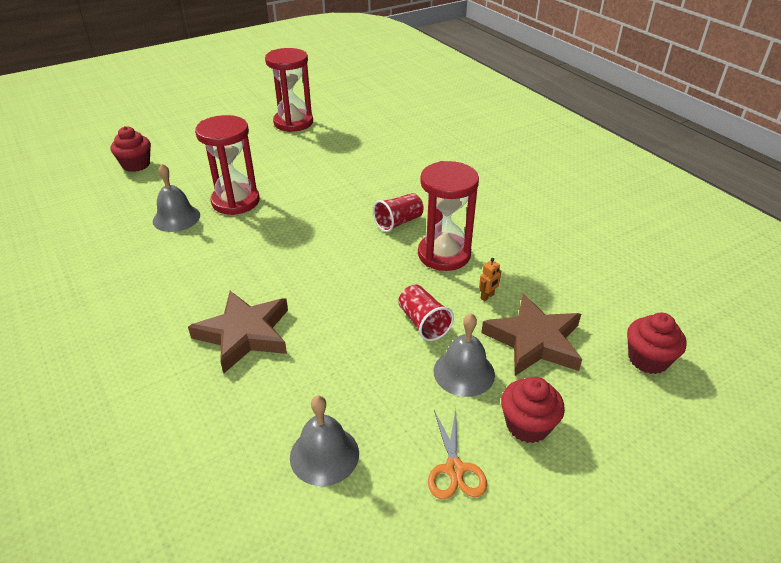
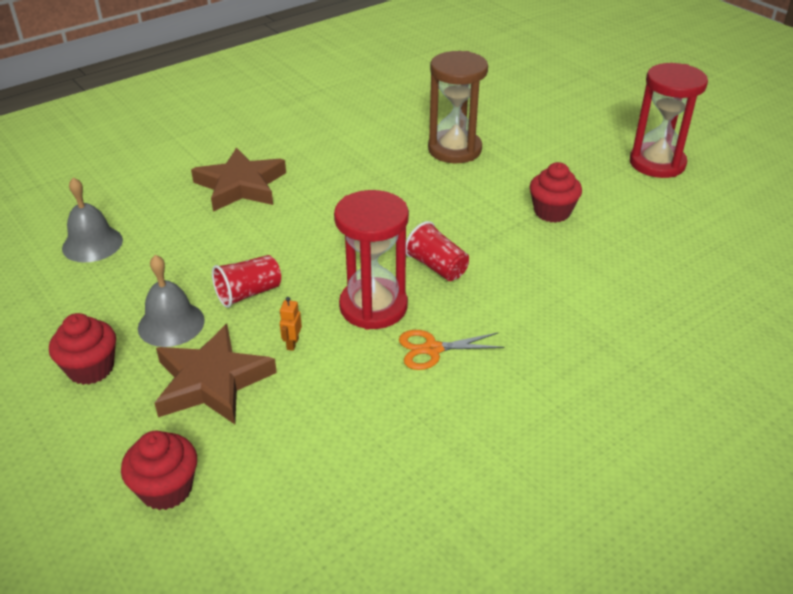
camera: 85 degrees right, 0 degrees up
(136, 165) = (509, 83): red cupcake -> red cupcake (552, 212)
(176, 218) = (416, 122): grey bell -> none
(235, 201) = (454, 149): red hourglass -> brown hourglass
(454, 469) = (55, 318): orange scissors -> orange scissors (432, 349)
(487, 296) = (292, 344): orange robot -> orange robot turned 60 degrees clockwise

